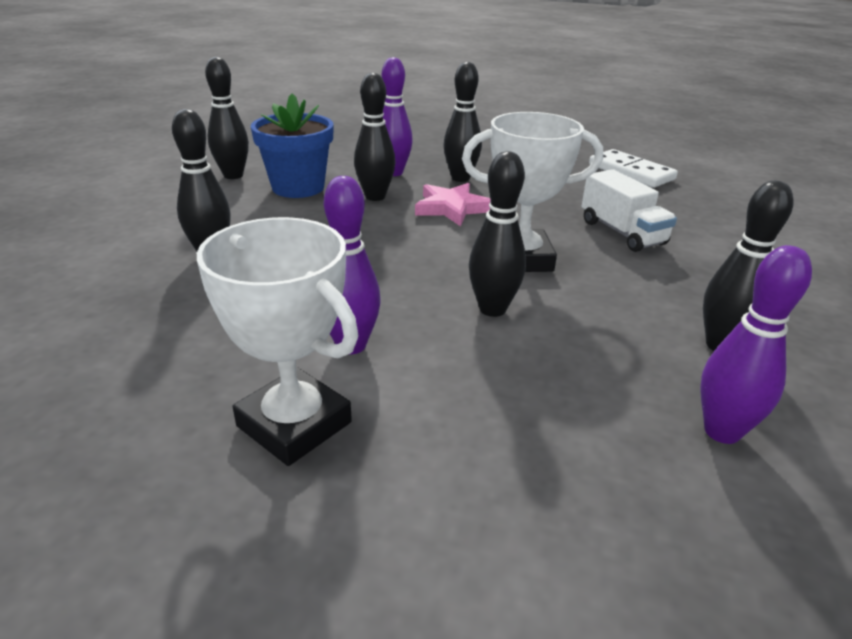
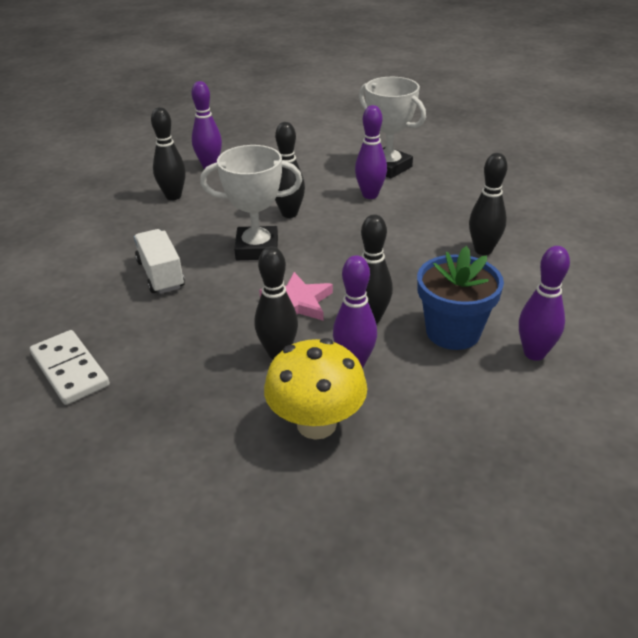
camera: 175 degrees left, 5 degrees up
(233, 175) = (534, 353): black bowling pin -> purple bowling pin
(422, 149) = (316, 424): none -> yellow mushroom

